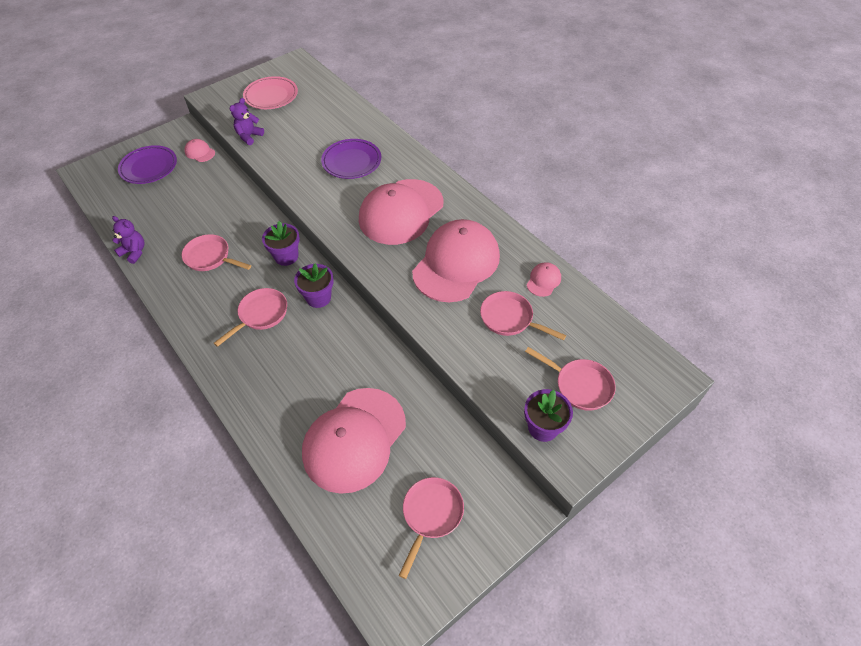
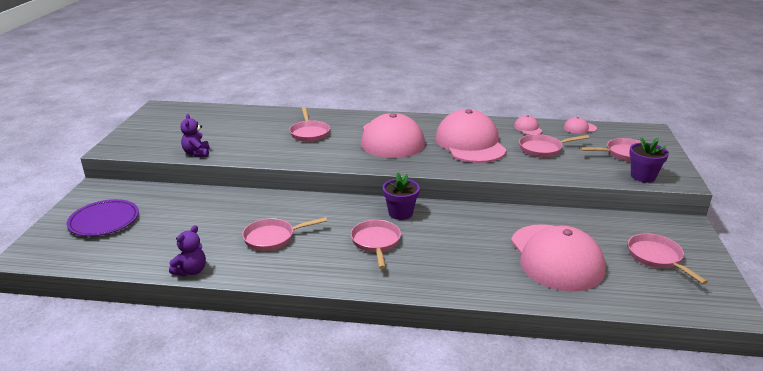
camera: 45 degrees left, 25 degrees down
(134, 252) = (191, 271): purple teddy bear -> purple teddy bear turned 135 degrees clockwise
(200, 152) = (143, 192): pink cap -> pink cap (579, 128)
(271, 96) = (173, 129): pink plate -> none
(286, 256) = (336, 207): purple flower pot -> none
(351, 161) = (309, 133): purple plate -> pink pan

